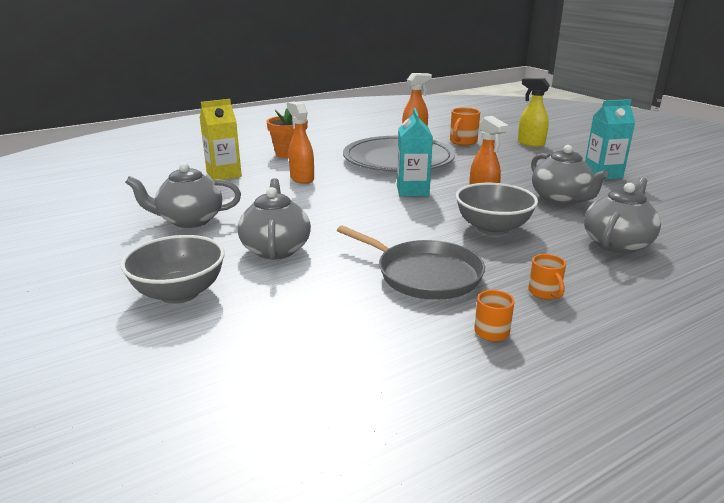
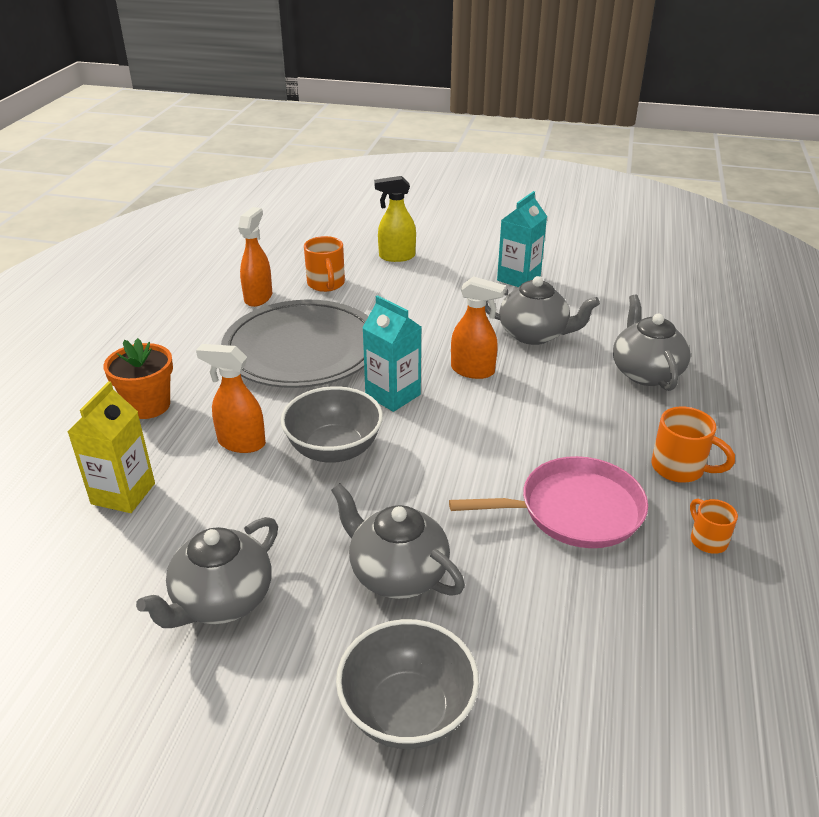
camera: 45 degrees left, 10 degrees up
(424, 274) = (574, 510): grey pan -> pink pan
(492, 228) = (538, 409): grey bowl -> grey bowl (334, 449)
(545, 293) = (680, 468): orange mug -> orange mug, size x1.55

